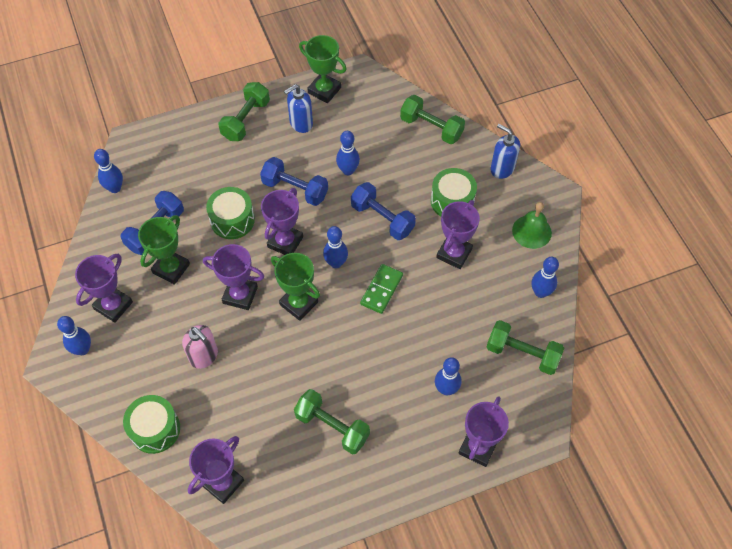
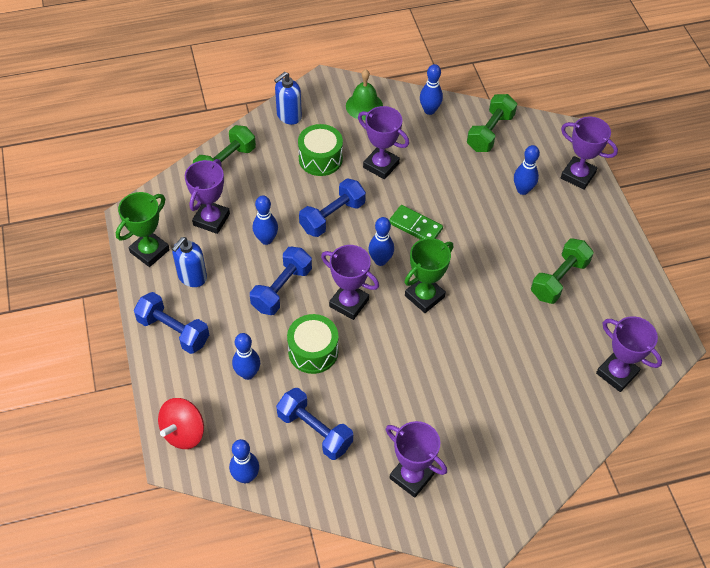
camera: 85 degrees left, 5 degrees down
(82, 349) = (465, 508): blue bowling pin -> blue bowling pin (247, 373)
(153, 142) = (184, 432): none -> red spinning top
(155, 429) = (562, 433): green drum -> none
(171, 268) = (369, 415): green trophy -> none
(204, 356) = (480, 385): pink soap dispenser -> none
(240, 295) = (410, 348): purple trophy -> purple trophy (211, 219)
(246, 120) = (173, 331): green dumbbell -> blue dumbbell
(301, 123) = (192, 277): blue soap dispenser -> blue soap dispenser turned 60 degrees clockwise

